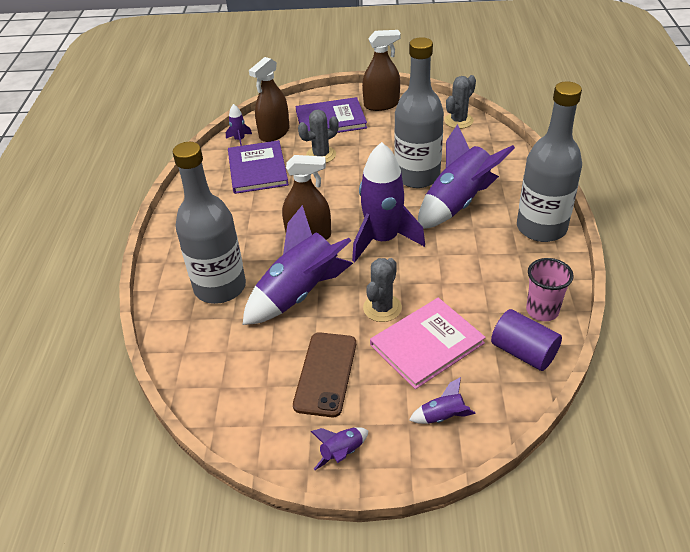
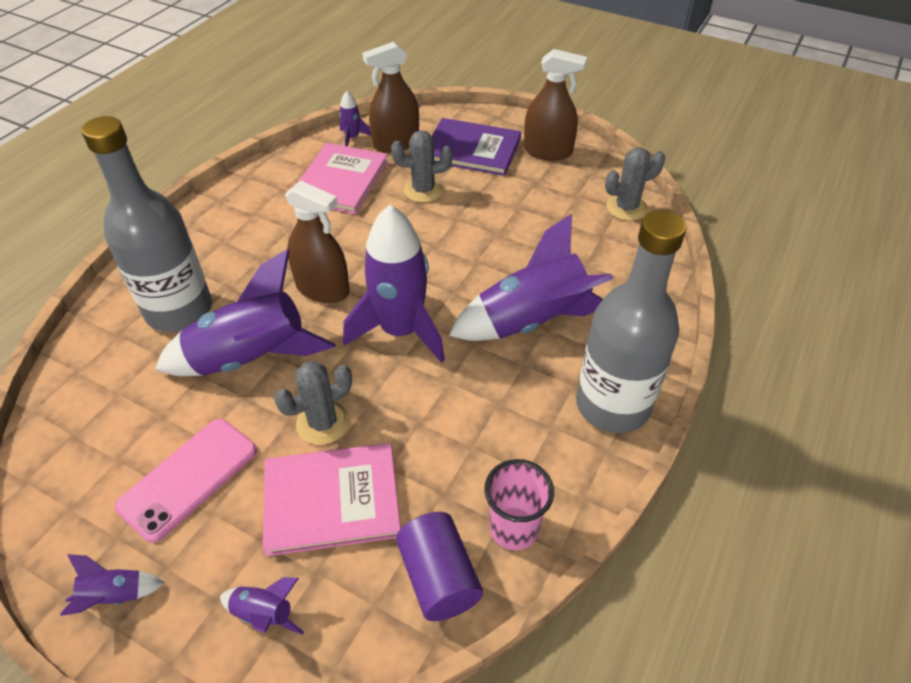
camera: 25 degrees right, 5 degrees up
(257, 169) = (341, 181): purple book -> pink book
(325, 374) = (188, 478): brown phone -> pink phone
(417, 176) = (512, 263): grey bottle -> none

